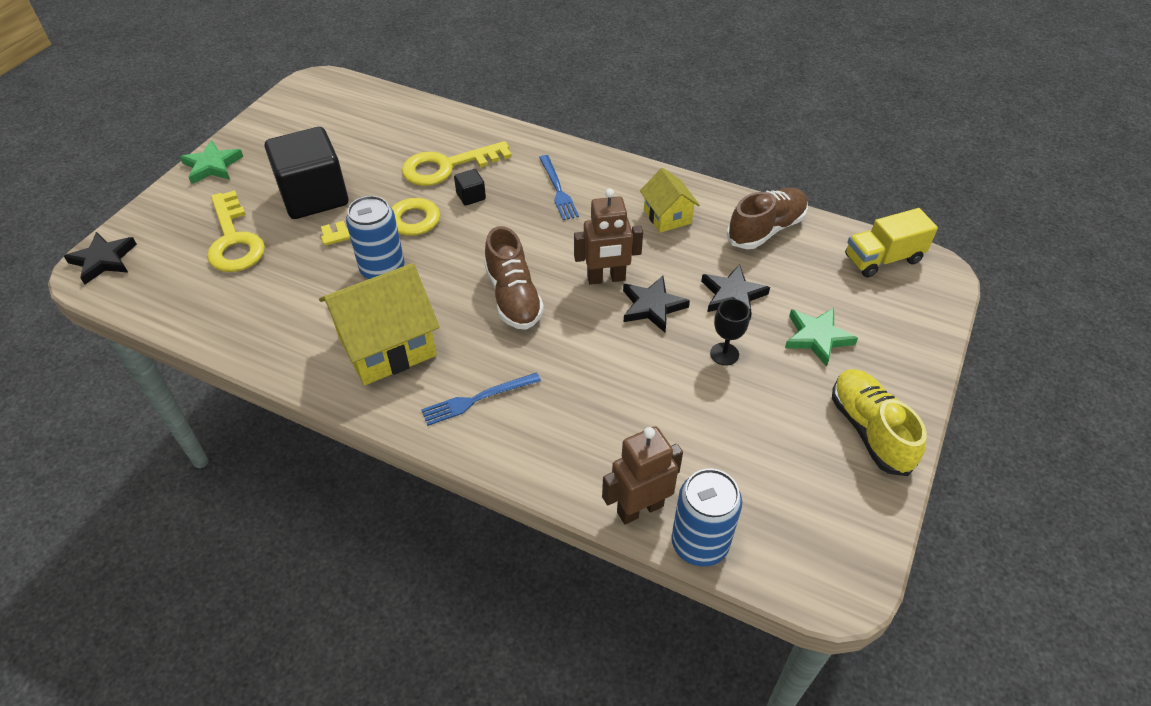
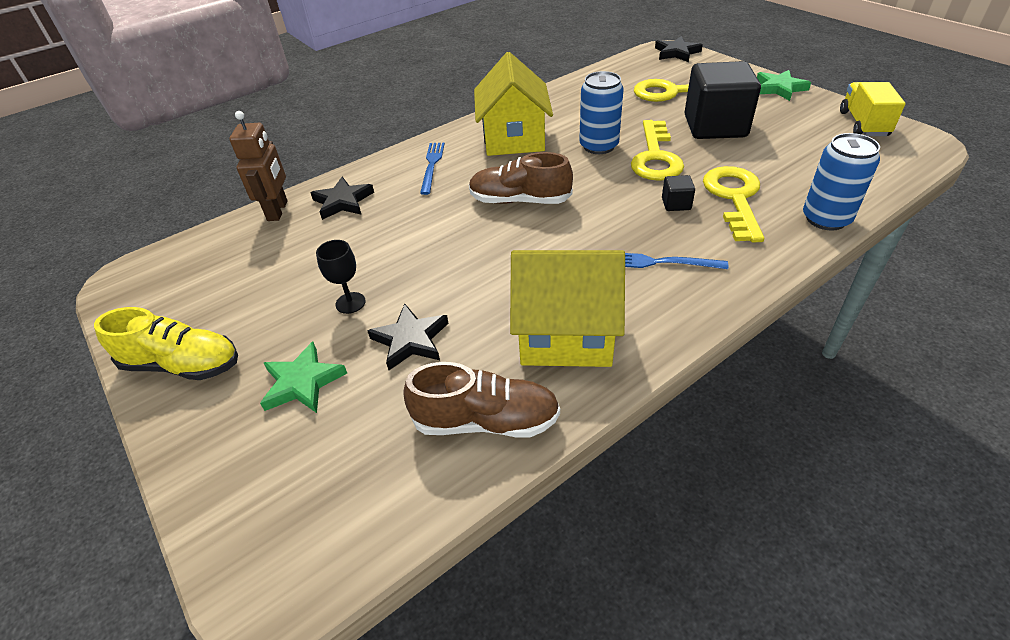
camera: 120 degrees right, 5 degrees down
(606, 278) = (502, 258): brown robot -> none
(652, 306) = (444, 276): black star -> black star (343, 202)
(667, 216) = (566, 335): yellow house -> yellow house, size x1.79
(699, 543) = (226, 228): blue can -> blue can (826, 219)
(766, 229) = (486, 421): brown shoe -> brown shoe turned 75 degrees counterclockwise
(882, 259) = (343, 531): yellow truck -> yellow truck (863, 124)

